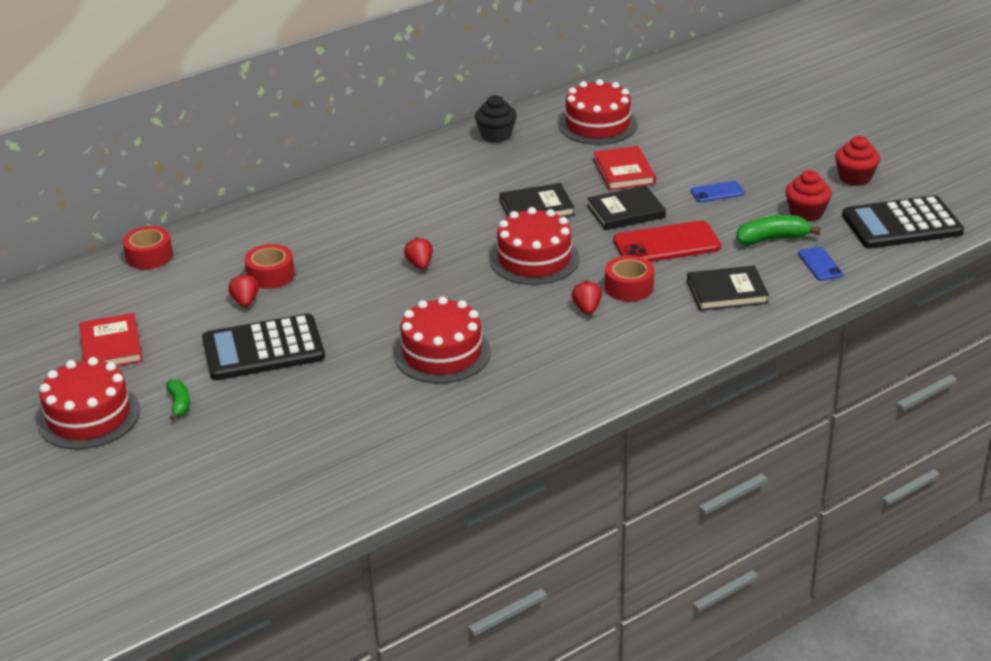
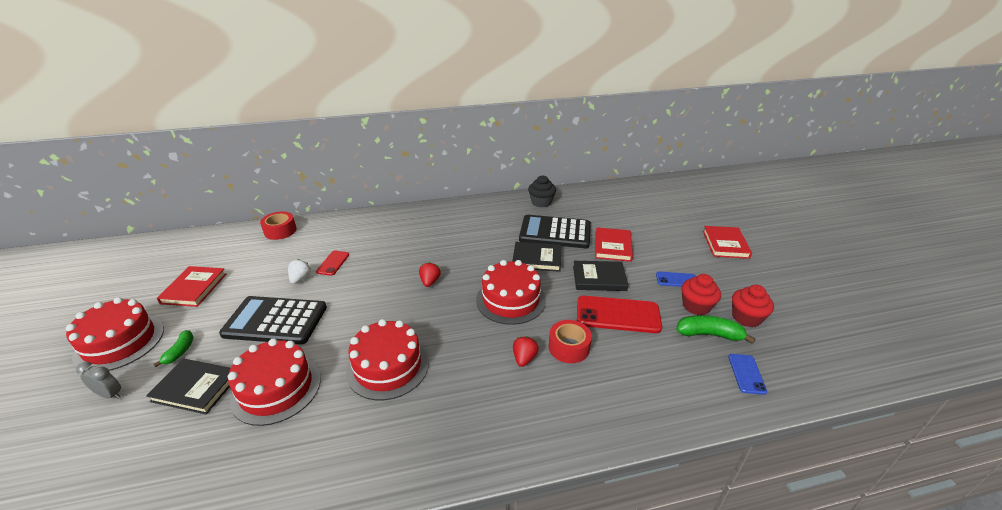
camera: 20 degrees right, 0 degrees up
(147, 456) = (110, 394): none -> grey clock
(245, 302) = (300, 279): red strawberry -> white strawberry
(270, 275) = (333, 263): red tape -> red phone
(597, 125) = (611, 209): red cake -> red cake (276, 388)
(727, 292) = (650, 378): black book -> black book (196, 388)
(760, 138) = (725, 244): none -> red book
(855, 178) = (797, 296): red cupcake -> red cupcake (696, 306)
(902, 224) = (835, 352): black calculator -> black calculator (555, 232)

